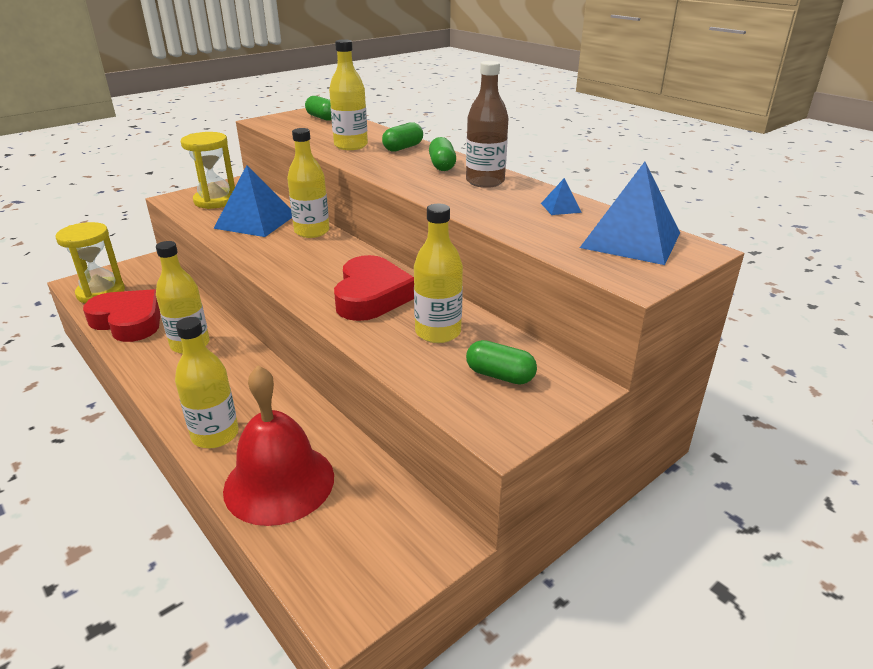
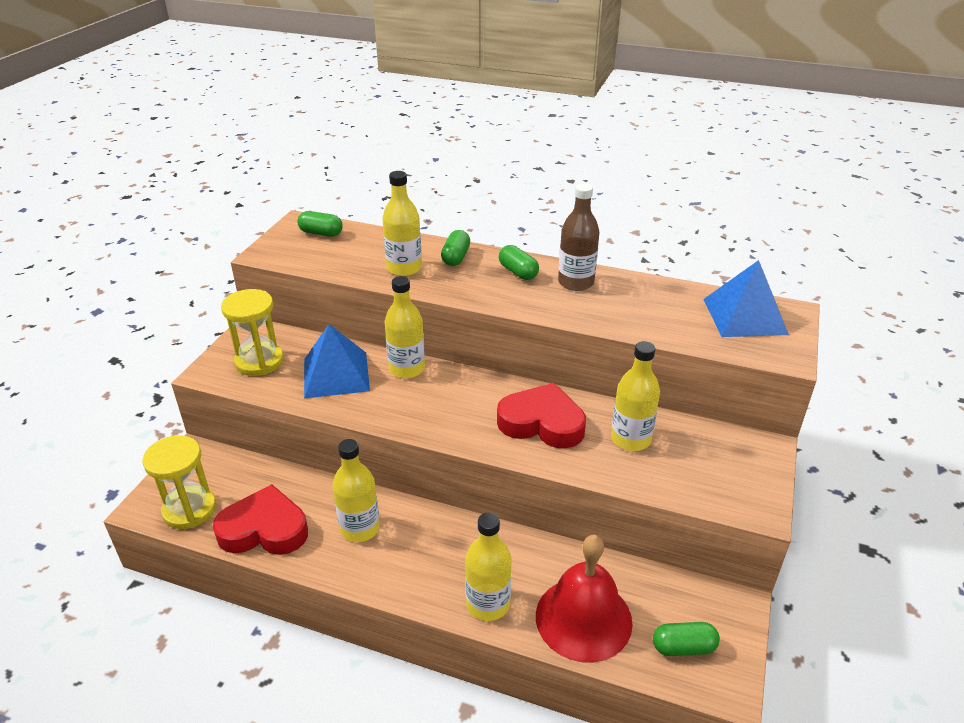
camera: 30 degrees left, 5 degrees up
(372, 296) = (542, 423): red heart -> red heart turned 45 degrees counterclockwise
(500, 375) = (711, 461): green capsule -> green capsule (683, 647)
(560, 207) = (664, 296): blue pyramid -> none

